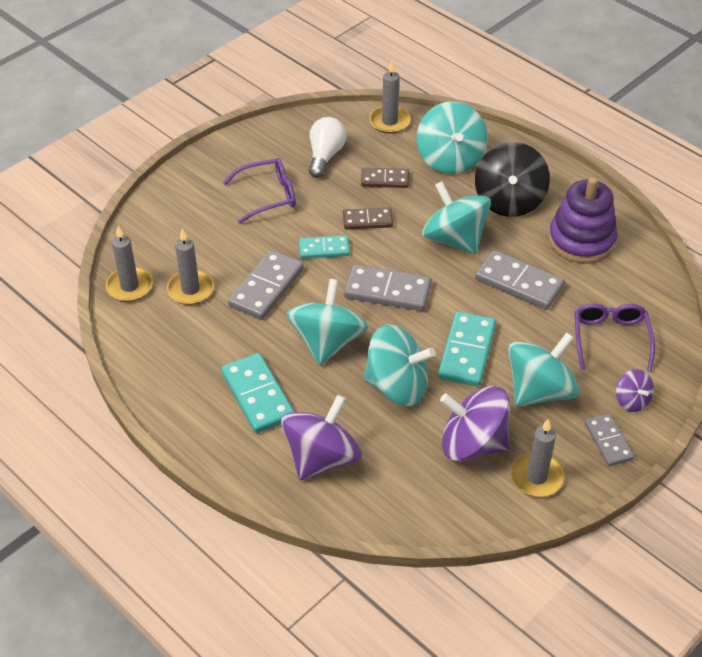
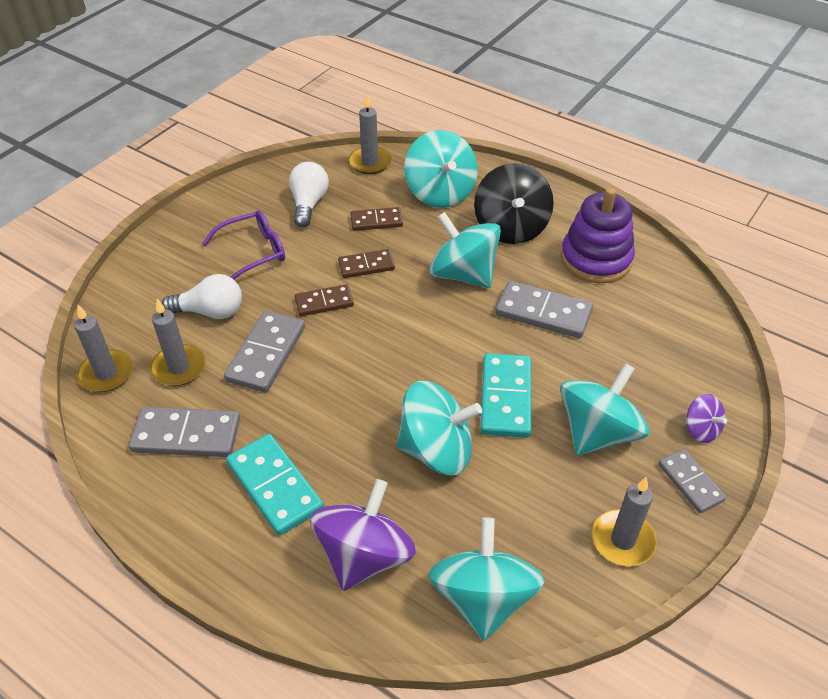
camera: 10 degrees left, 0 degrees up
(223, 245) = (210, 312): none -> white light bulb
(324, 249) = (324, 302): turquoise domino -> brown domino
(327, 342) = (346, 408): turquoise spinning top -> turquoise spinning top (483, 598)
(387, 291) = (403, 340): grey domino -> grey domino (186, 435)
(473, 444) = (539, 509): purple spinning top -> none
(610, 338) = (656, 361): purple glasses -> none

